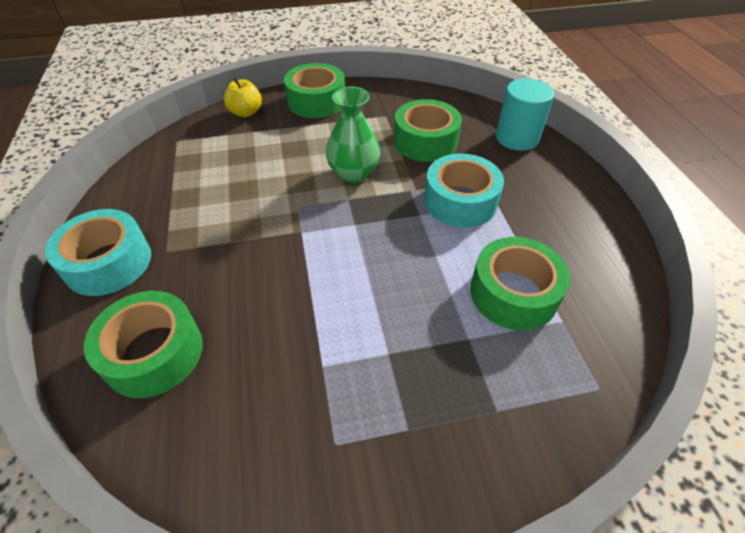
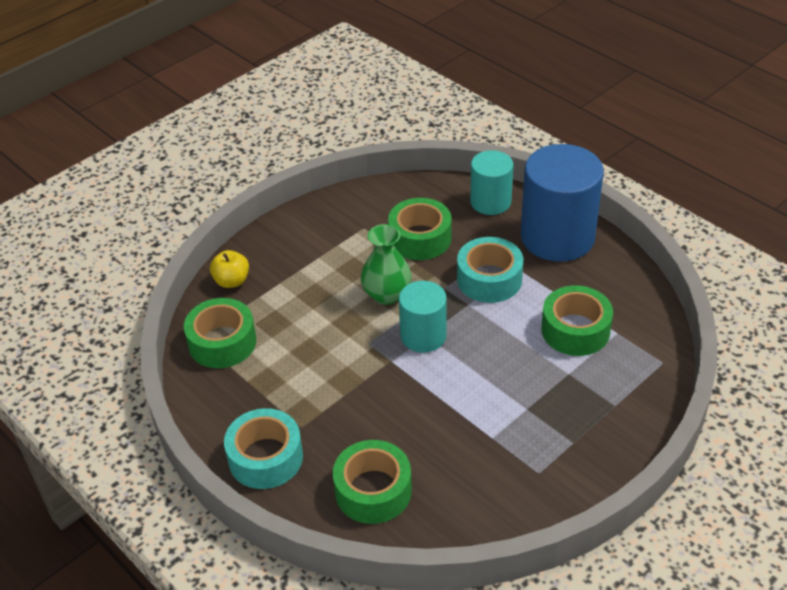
camera: 30 degrees left, 5 degrees down
(316, 101) = (287, 240): green tape -> green tape (222, 342)
(351, 223) = (423, 336): none -> turquoise cylinder
(562, 193) = (557, 237): none -> blue cylinder

